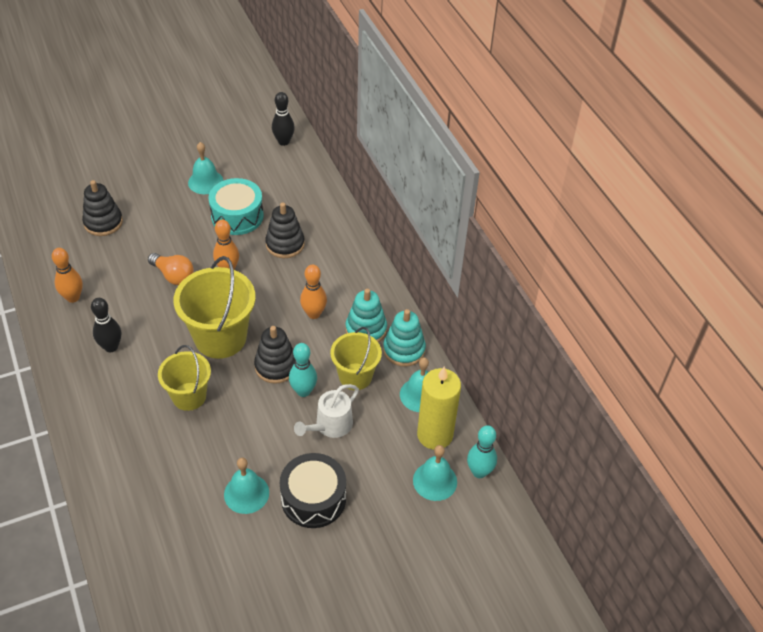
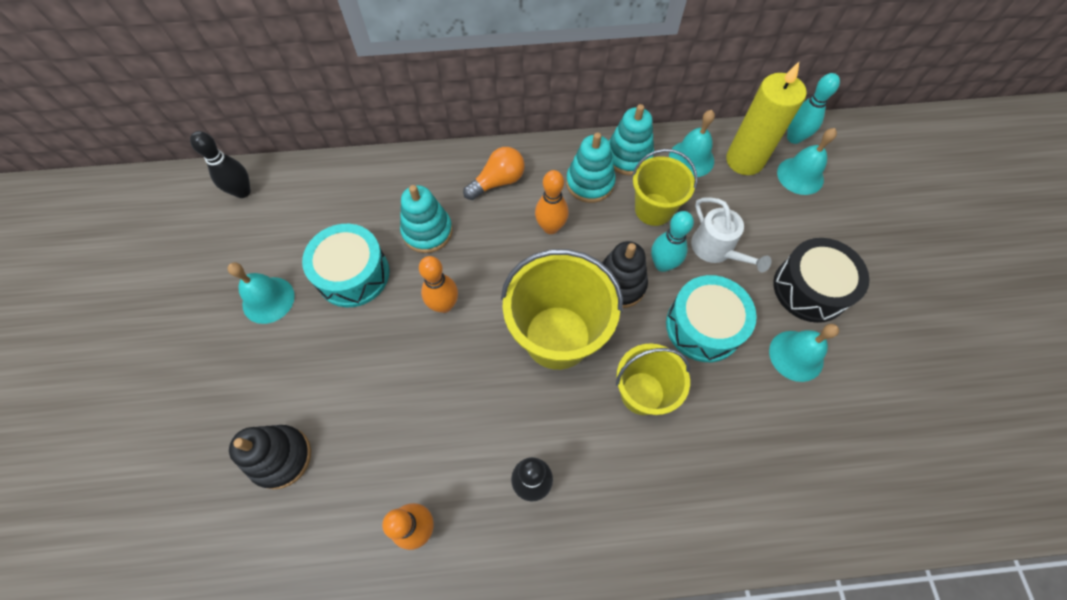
camera: 70 degrees left, 15 degrees up
(173, 275) = (429, 375): orange light bulb -> orange light bulb (498, 182)
(255, 426) = (703, 326): none -> turquoise drum
(285, 244) = (427, 231): black stacking toy -> turquoise stacking toy

